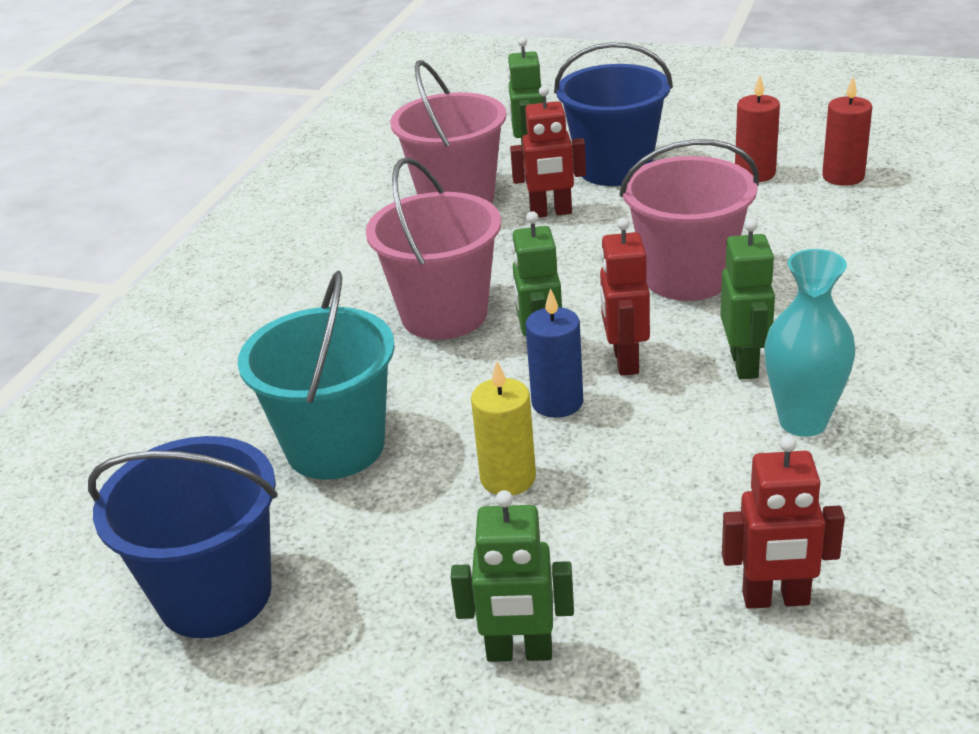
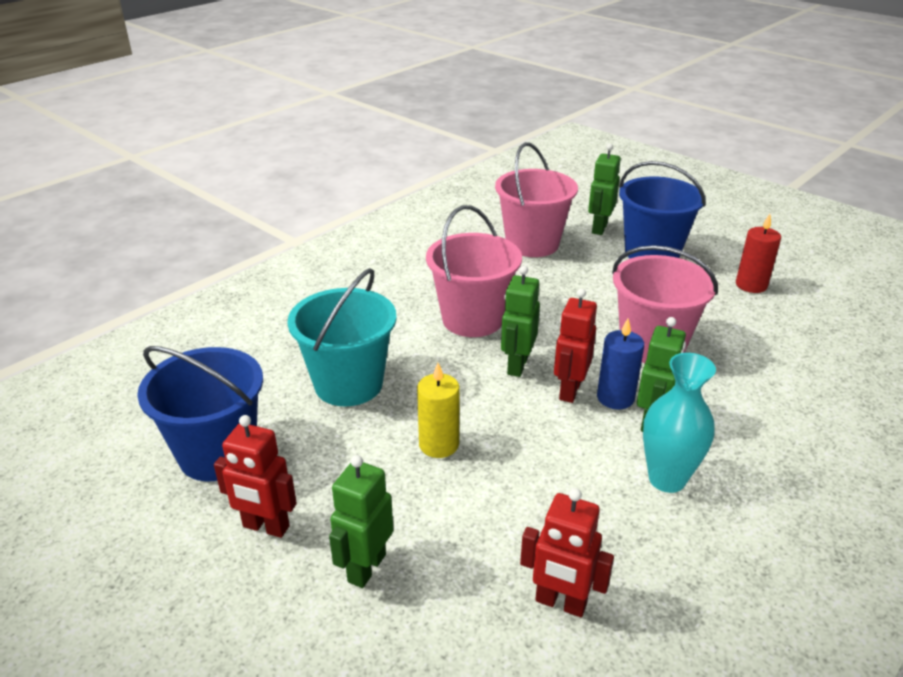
camera: 20 degrees right, 0 degrees up
(519, 652) = (366, 568): green robot -> green robot turned 90 degrees clockwise
(551, 213) = (588, 271): red robot -> red robot (266, 527)
(557, 402) = (505, 404): blue candle -> blue candle (615, 398)
(843, 176) = (817, 306): red candle -> none

